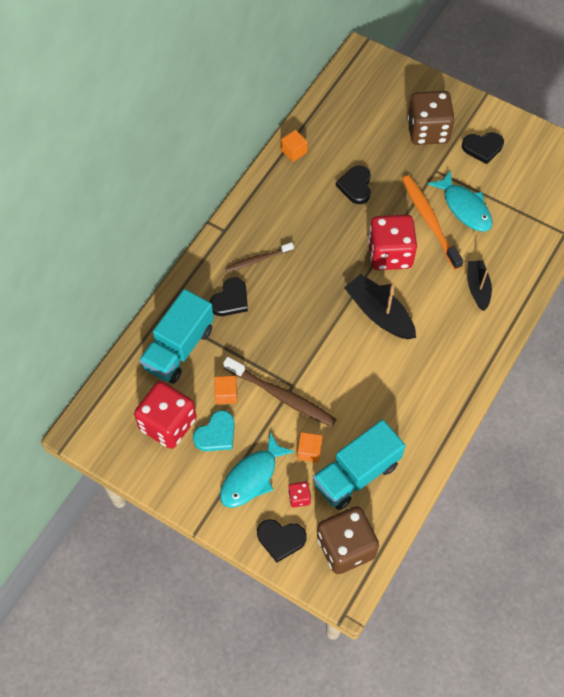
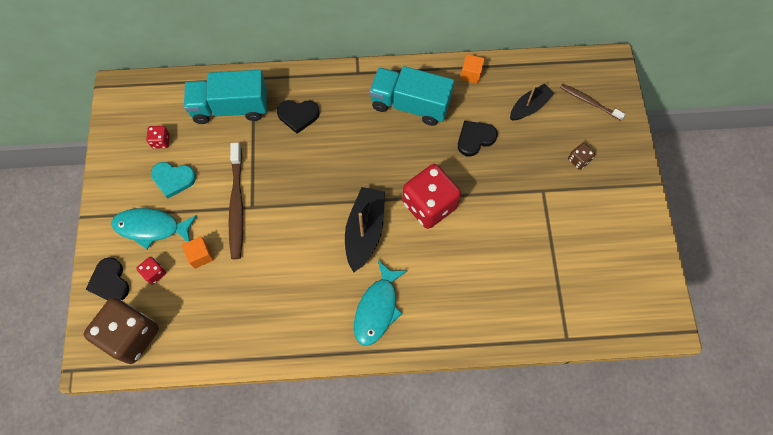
camera: 55 degrees right, 5 degrees up
(168, 424) = (161, 141): red dice -> red dice, size x0.43
(226, 394) = (212, 164): orange cube -> none
(257, 260) = (348, 112): brown toothbrush -> brown toothbrush (589, 102)
(356, 474) = (202, 304): turquoise truck -> turquoise truck (410, 105)
(428, 131) = (578, 160): brown dice -> brown dice, size x0.43
(429, 220) = (487, 216): orange toothbrush -> none
(464, 207) = (524, 236): turquoise fish -> turquoise fish (377, 308)
(477, 288) = (449, 296): black boat -> black boat (529, 107)
(482, 148) = (599, 214): black heart -> none

